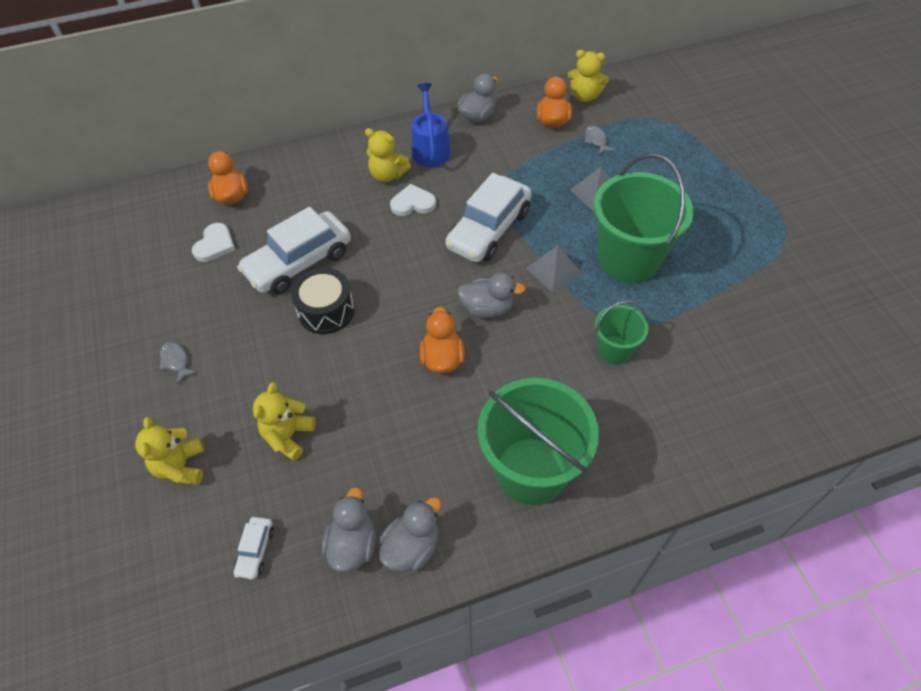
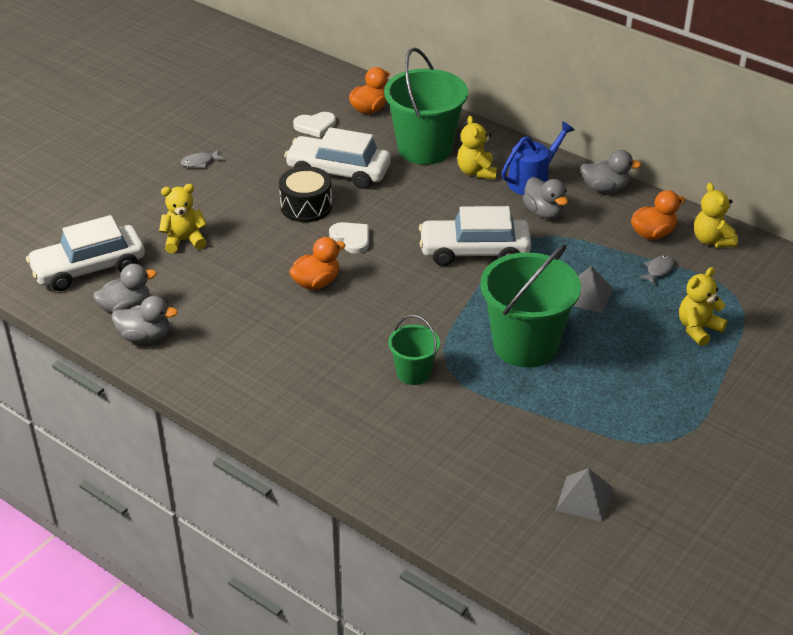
camera: 55 degrees right, 15 degrees down
(176, 361) = (199, 162): grey fish -> grey fish turned 135 degrees counterclockwise
(181, 466) = (122, 207): yellow teddy bear -> yellow teddy bear (698, 329)
(256, 550) = (89, 268): white car -> white car, size x2.32
(413, 203) = (459, 199): white heart -> white heart (351, 239)
(487, 308) = (388, 285): grey duck -> grey duck (544, 212)
(531, 470) = (255, 370): green bucket -> green bucket (425, 149)
(554, 270) = (467, 306): grey pyramid -> grey pyramid (584, 498)

